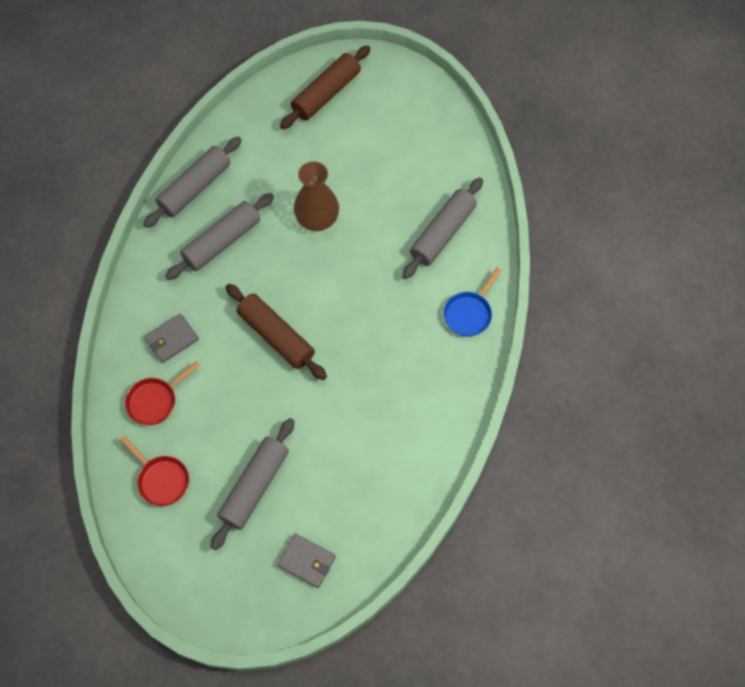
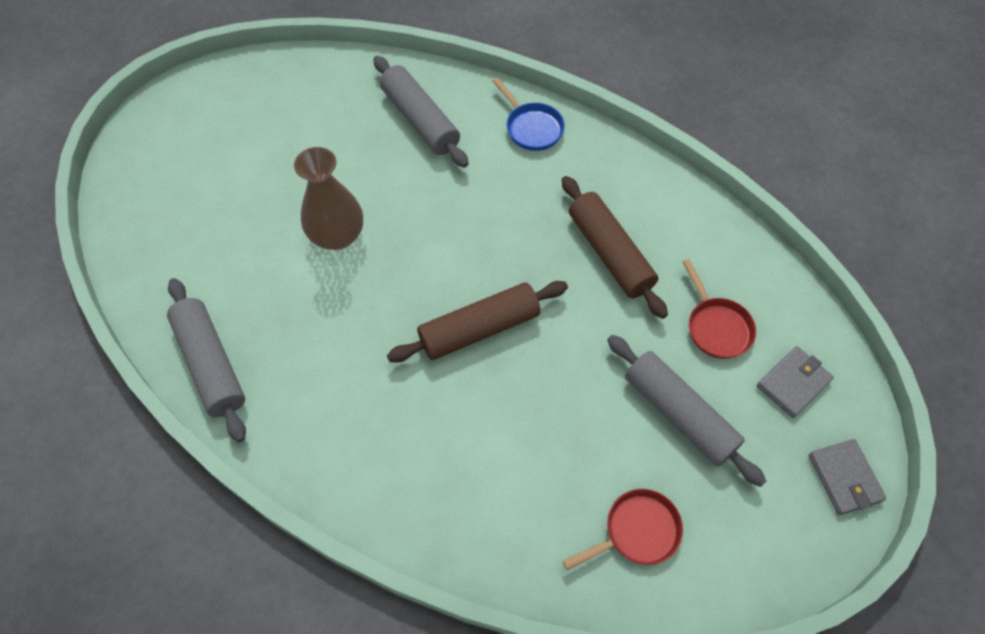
camera: 70 degrees left, 5 degrees down
(155, 401) = (516, 508): red pan -> red pan (716, 327)
(172, 339) = (430, 459): grey wallet -> grey wallet (844, 478)
(222, 242) = (312, 353): grey rolling pin -> none
(326, 93) = (164, 174): brown rolling pin -> brown rolling pin (609, 253)

